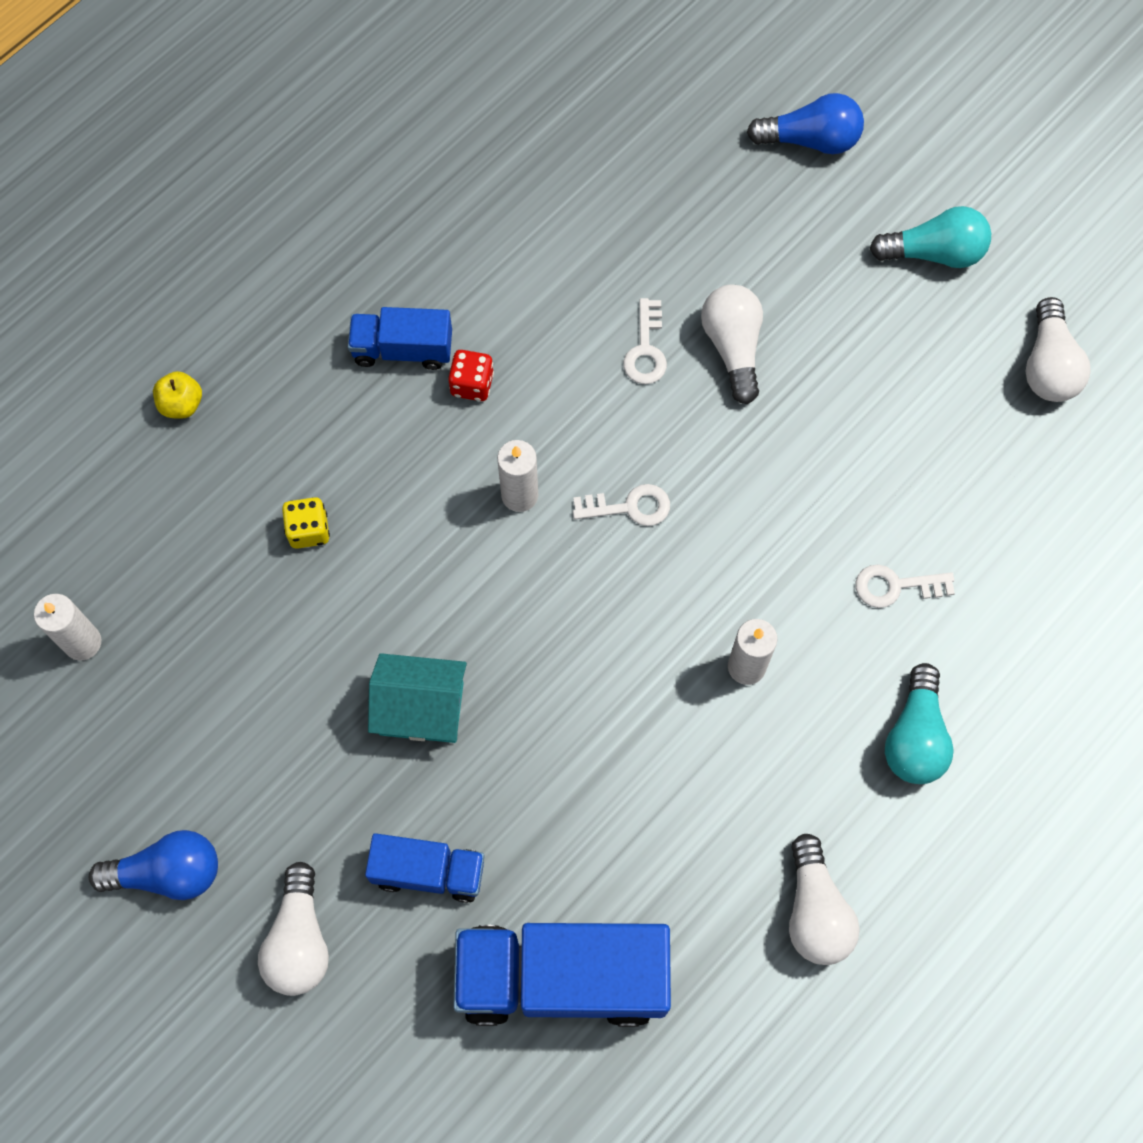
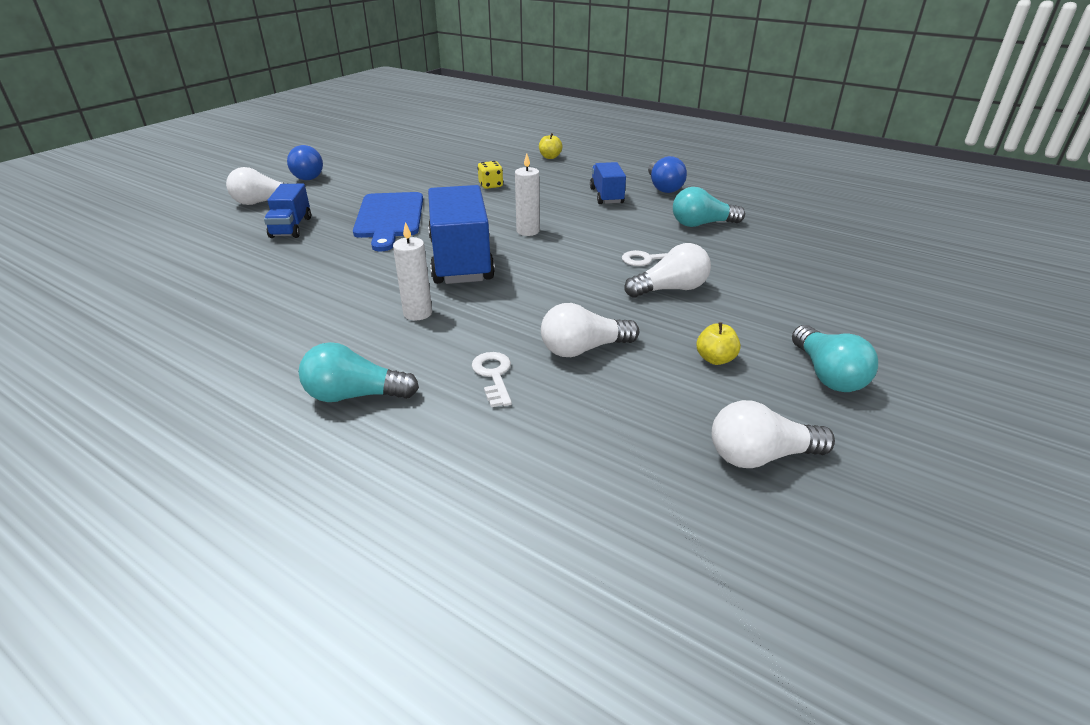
camera: 80 degrees right, 35 degrees down
(82, 642) = (424, 152): white candle -> none
(421, 708) = (389, 218): turquoise house -> blue cutting board
(472, 384) = (594, 213): red dice -> none
(544, 244) = (701, 224): none -> turquoise light bulb
(562, 977) = (210, 268): blue truck -> blue truck (461, 260)
(629, 507) = (531, 263): white key -> none
(810, 140) = (874, 307): blue light bulb -> blue light bulb (663, 187)
(815, 911) = (216, 356): white light bulb -> white light bulb (583, 349)
(893, 349) = (715, 359): none -> yellow apple

